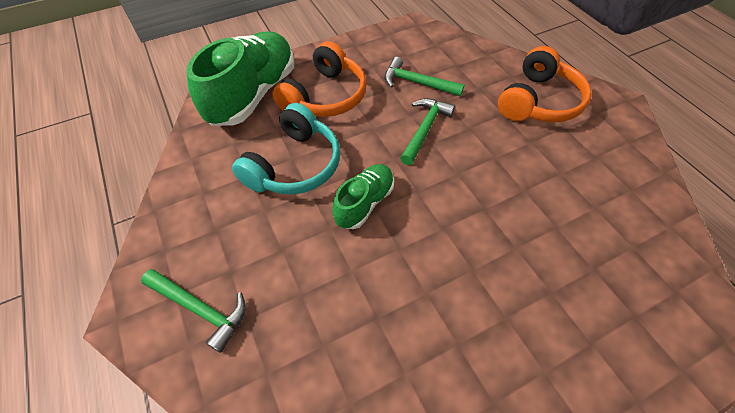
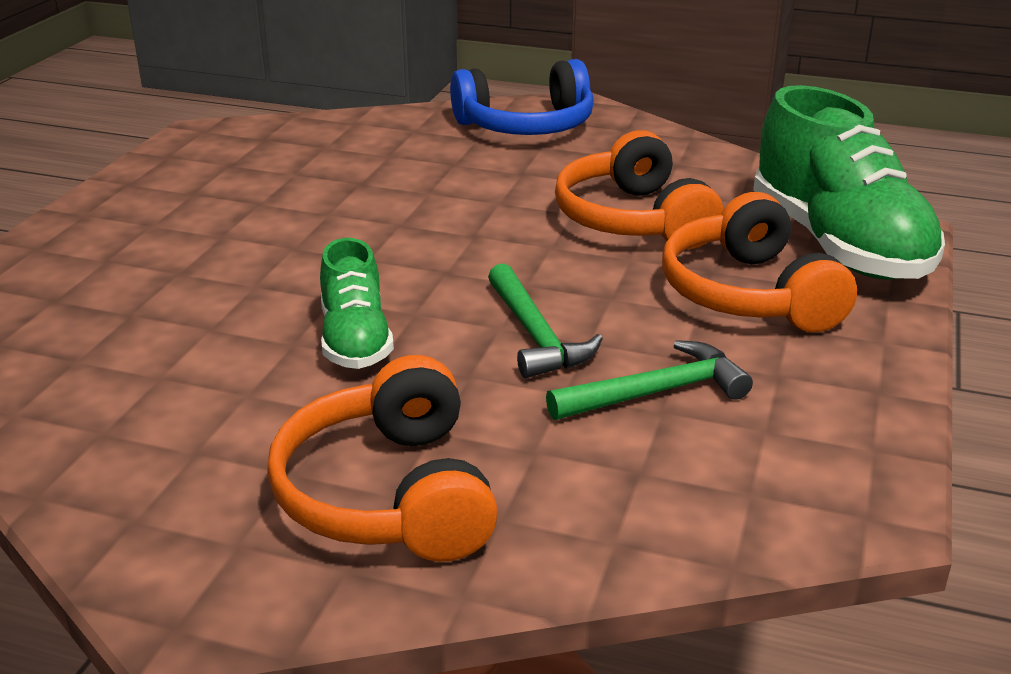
camera: 135 degrees right, 25 degrees down
(200, 308) = (526, 126): green hammer -> blue headphones
(294, 165) = (634, 220): turquoise headphones -> orange headphones
(364, 203) = (494, 233): green shoe -> green shoe (355, 340)

